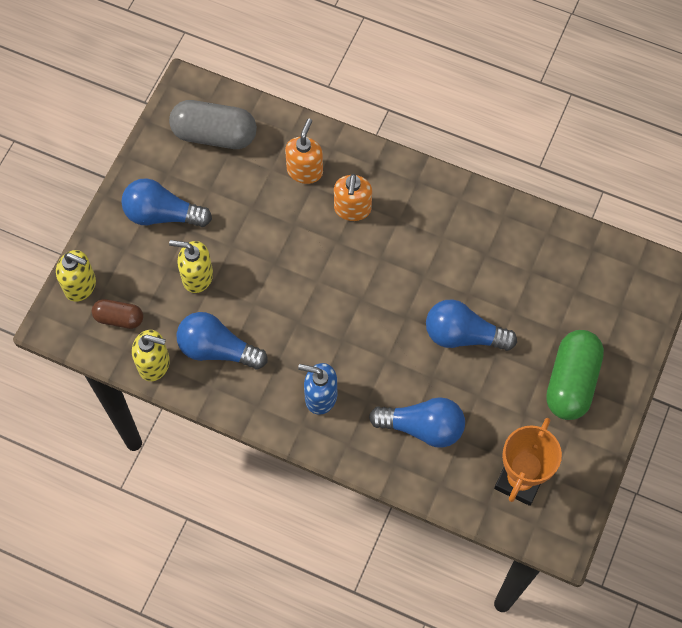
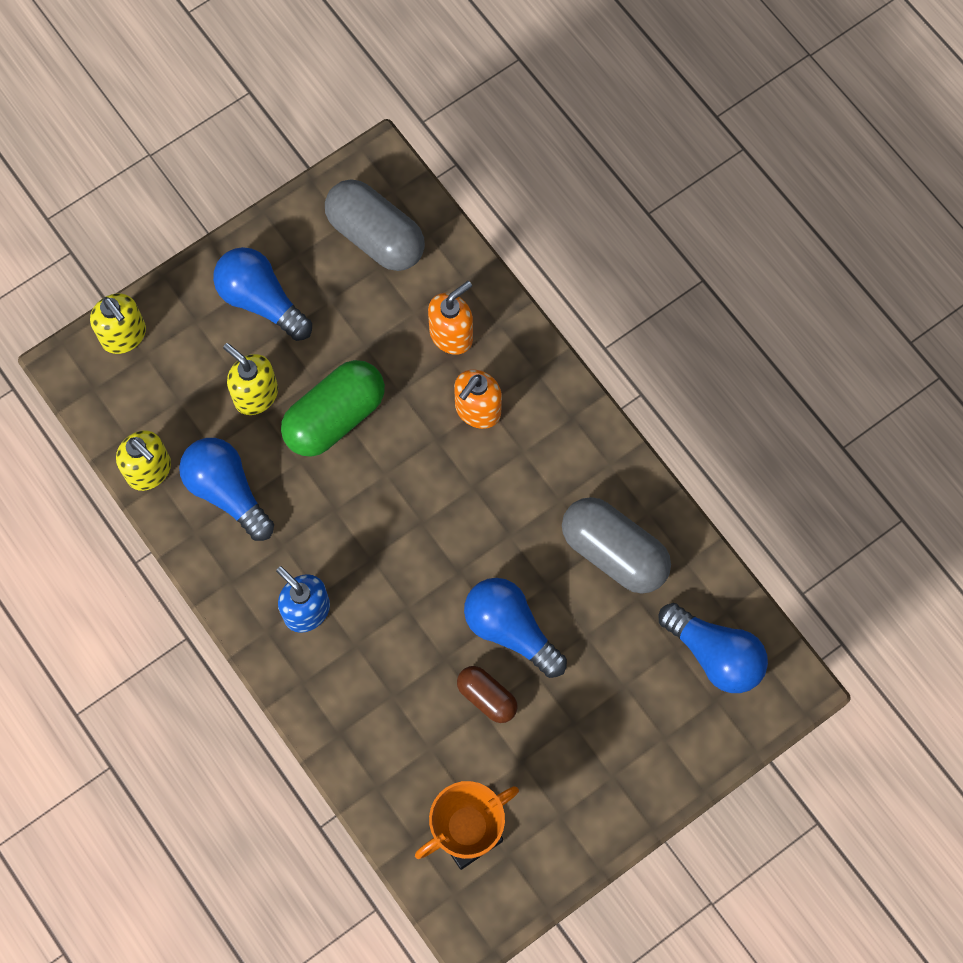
camera: 30 degrees right, 5 degrees up
(119, 318) = (143, 396): brown capsule -> brown capsule (487, 697)
(422, 427) = (397, 710): blue light bulb -> blue light bulb (715, 654)
(498, 251) = (614, 552): none -> grey capsule
(571, 382) = (600, 754): green capsule -> green capsule (335, 417)

